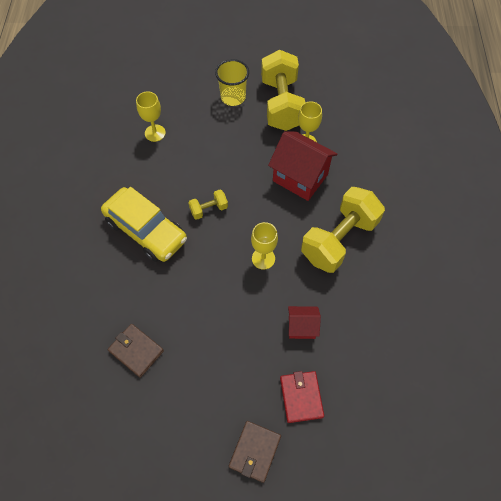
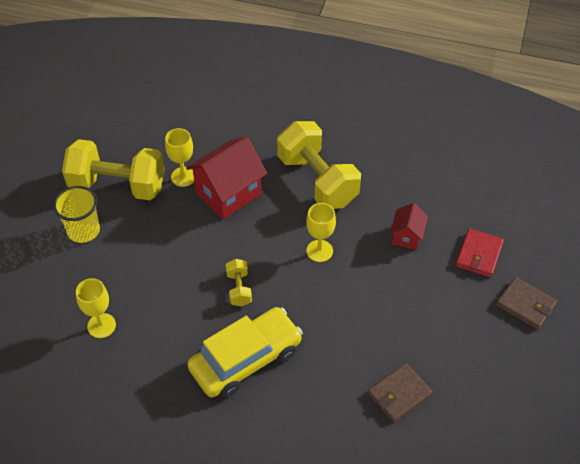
camera: 75 degrees left, 10 degrees down
(301, 397) = (479, 255): red wallet -> red wallet turned 75 degrees counterclockwise

